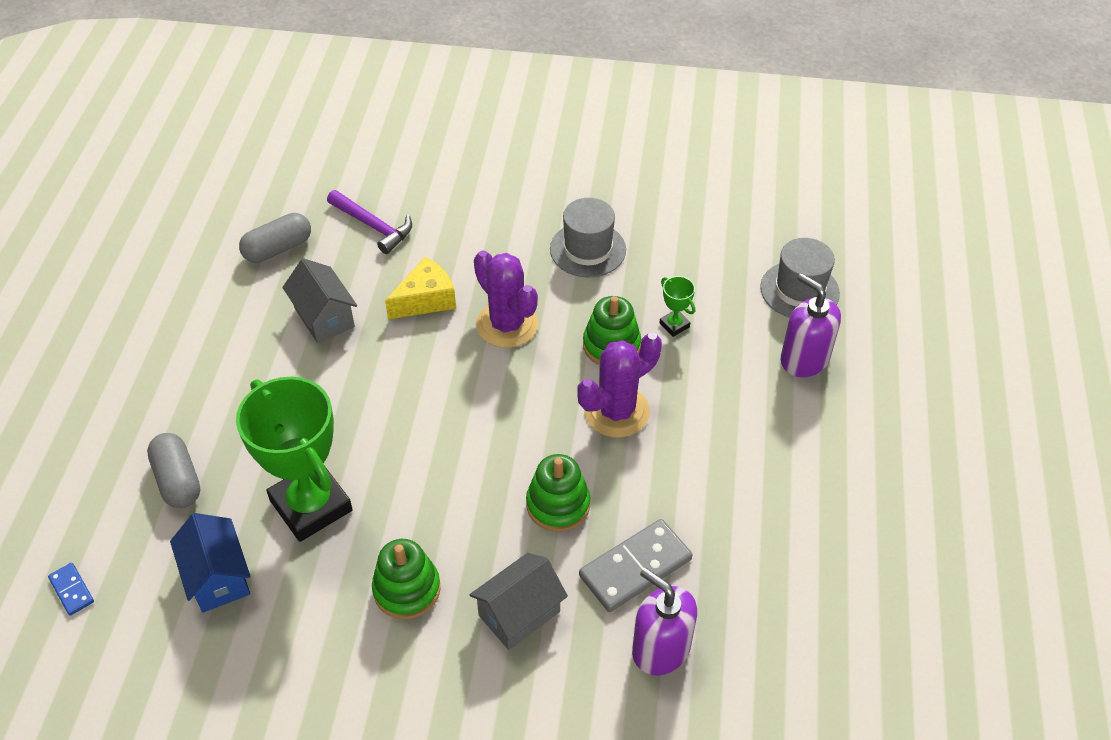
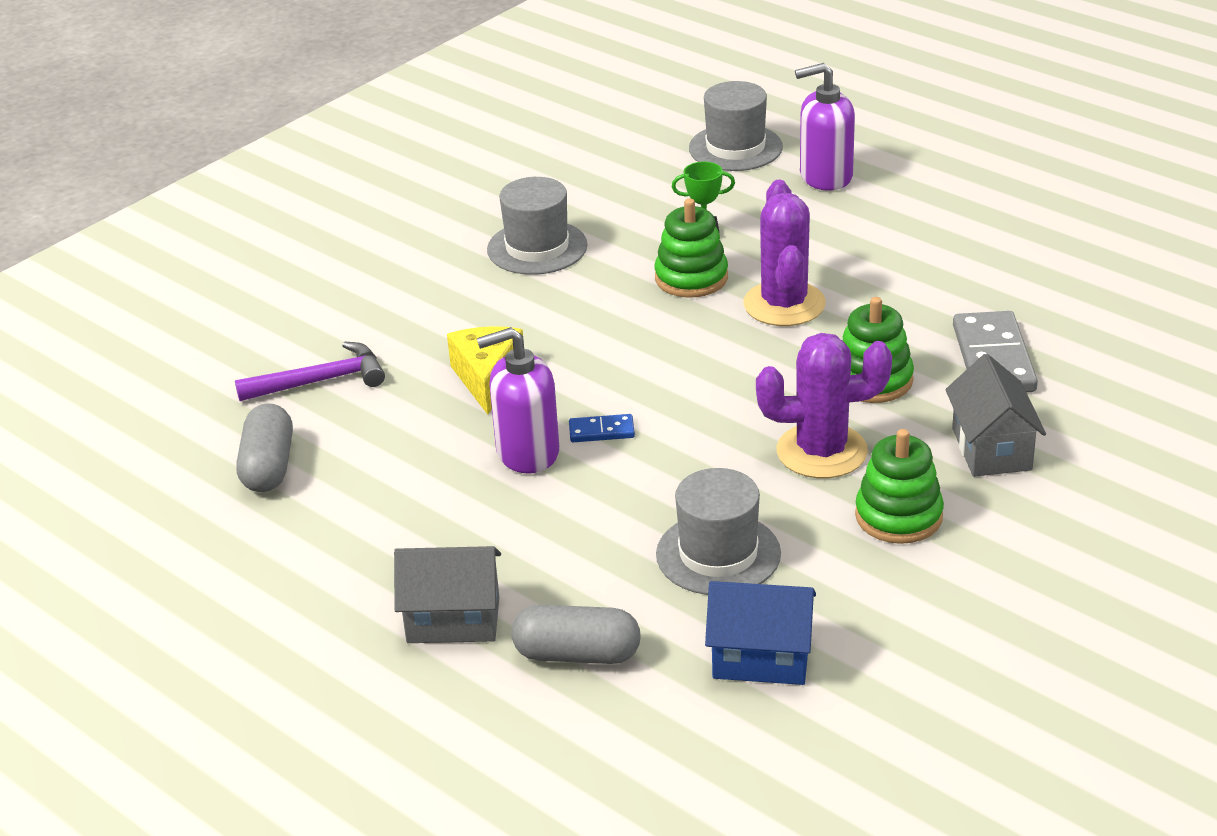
camera: 55 degrees left, 15 degrees down
(72, 590) = (673, 796): blue domino -> blue domino (601, 431)
(311, 505) = (718, 554): green trophy -> grey hat
(324, 317) = (431, 462): grey house -> grey house (453, 620)
(507, 324) = (588, 334): purple cactus -> purple cactus (821, 451)
(660, 648) = (1101, 375): purple soap dispenser -> purple soap dispenser (527, 452)

